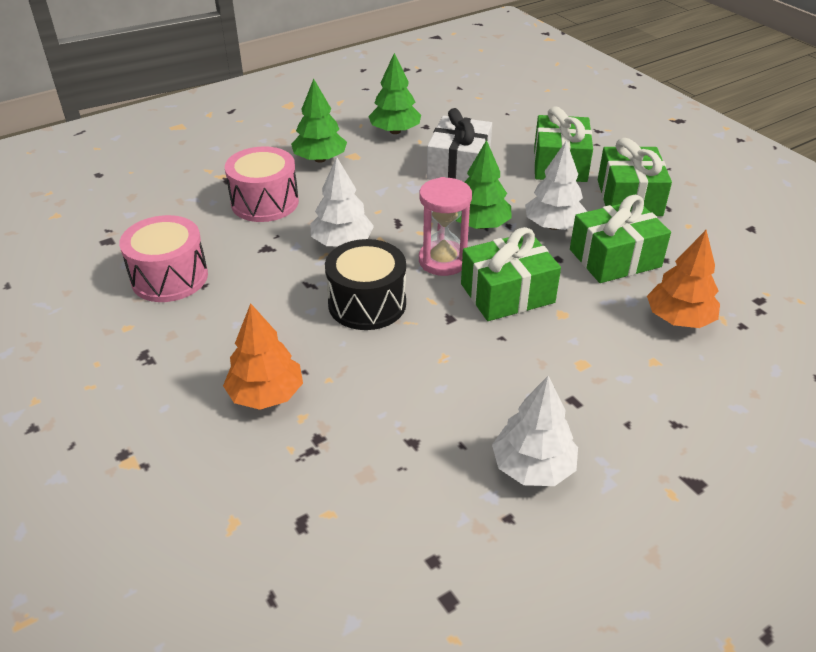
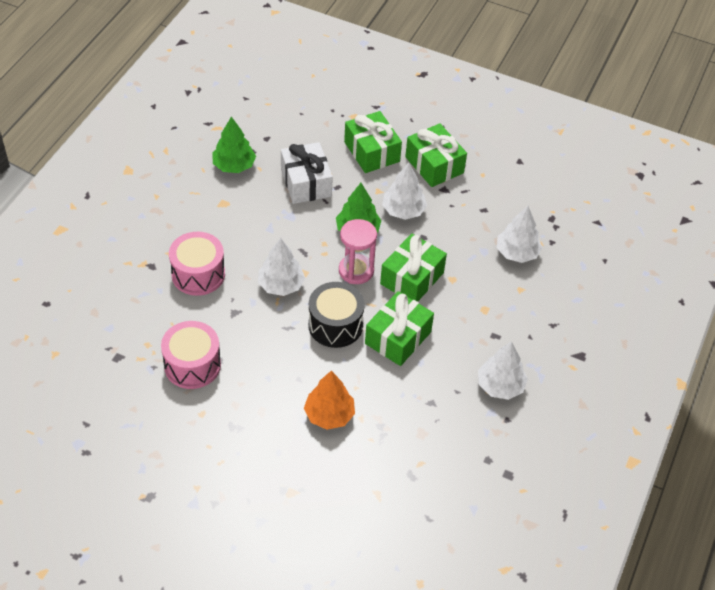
camera: 35 degrees left, 10 degrees up
(320, 159) = (202, 217): green tree -> none
(615, 258) = (456, 222): green gift -> green gift (398, 338)
(679, 319) = (517, 253): orange tree -> white tree

